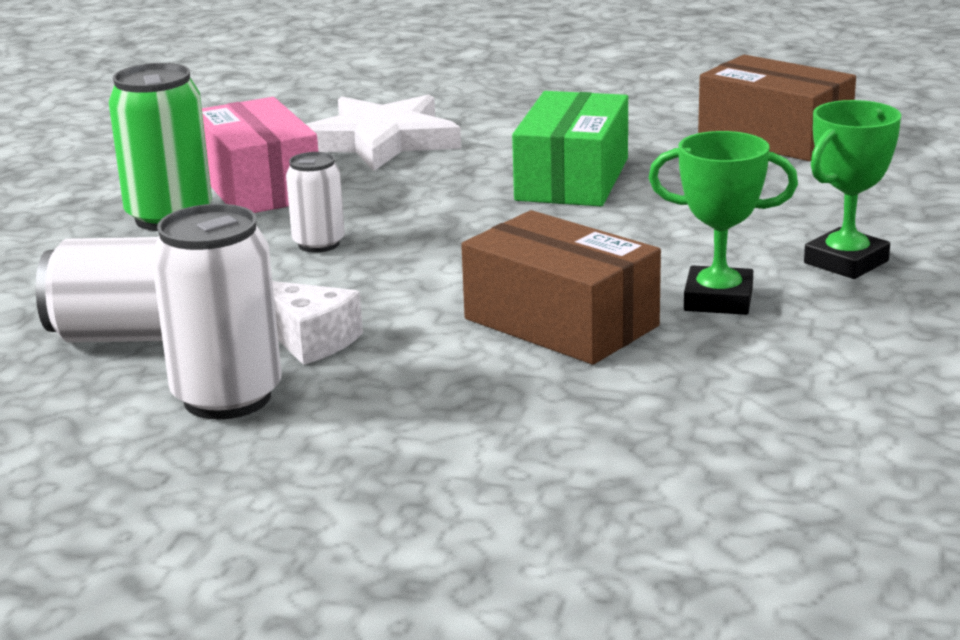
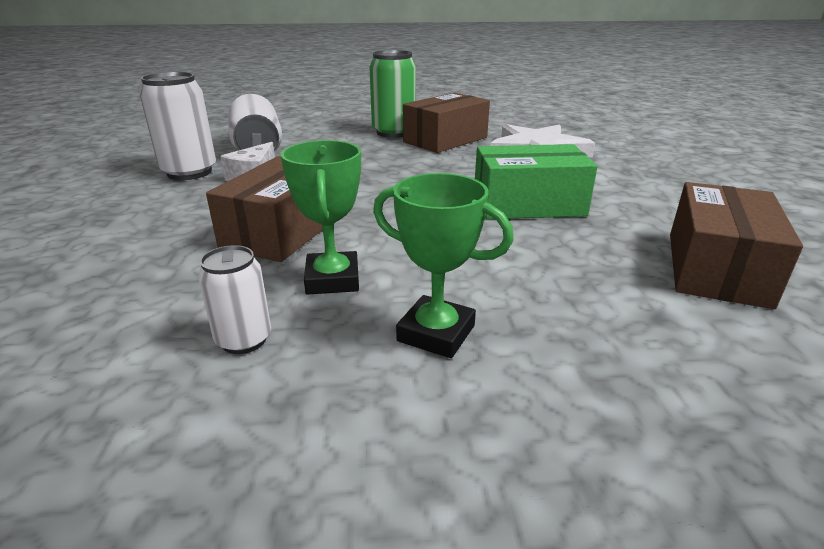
camera: 70 degrees right, 5 degrees up
(258, 186) = (445, 140): pink box -> brown box
(319, 244) = (377, 161): white can -> white can (244, 340)

